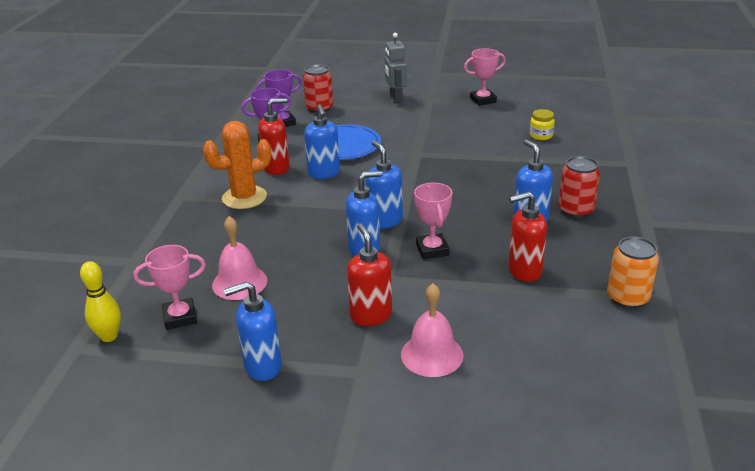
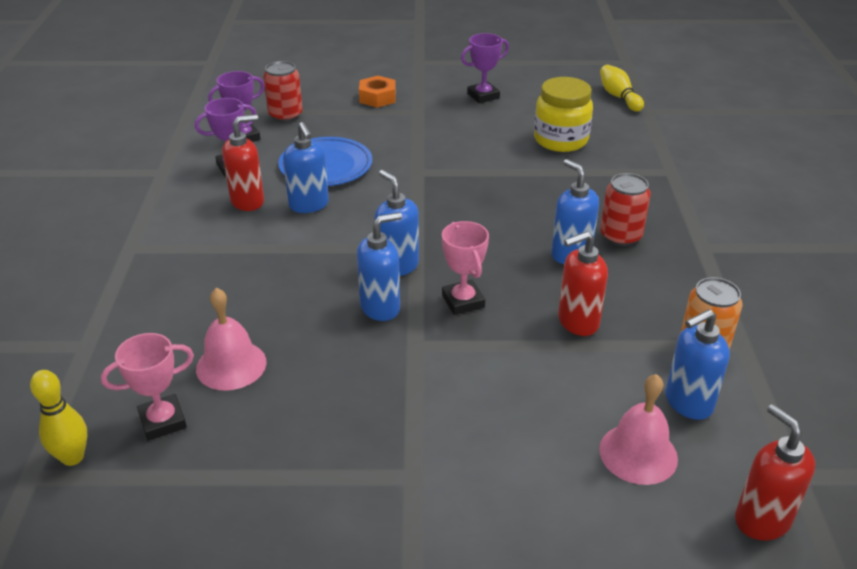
camera: 10 degrees left, 5 degrees up
(244, 198) = (214, 245): orange cactus -> none
(262, 366) = (283, 481): blue soap dispenser -> blue soap dispenser (688, 403)
(371, 315) = (406, 397): red soap dispenser -> red soap dispenser (761, 520)
(395, 98) = (377, 98): grey robot -> orange nut
(432, 355) = (491, 444): pink bell -> pink bell (638, 453)
(483, 100) = (483, 96): pink trophy -> purple trophy
(541, 136) = (560, 140): yellow jar -> yellow jar, size x1.97
(598, 105) = (619, 97): none -> yellow bowling pin

